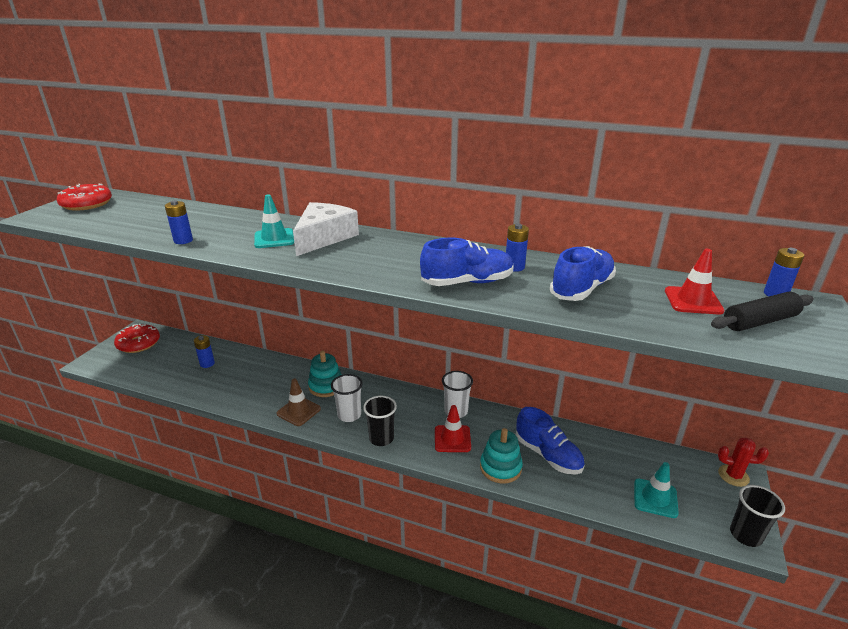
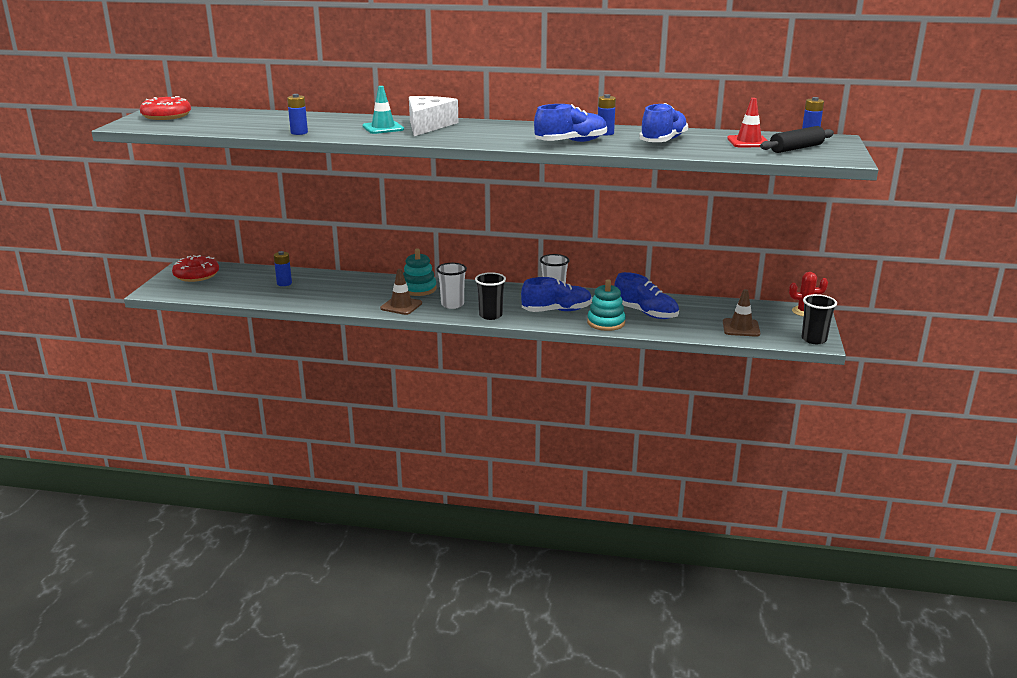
camera: 10 degrees left, 5 degrees down
(452, 439) = (556, 311): red traffic cone -> blue shoe
(655, 498) = (741, 328): turquoise traffic cone -> brown traffic cone

